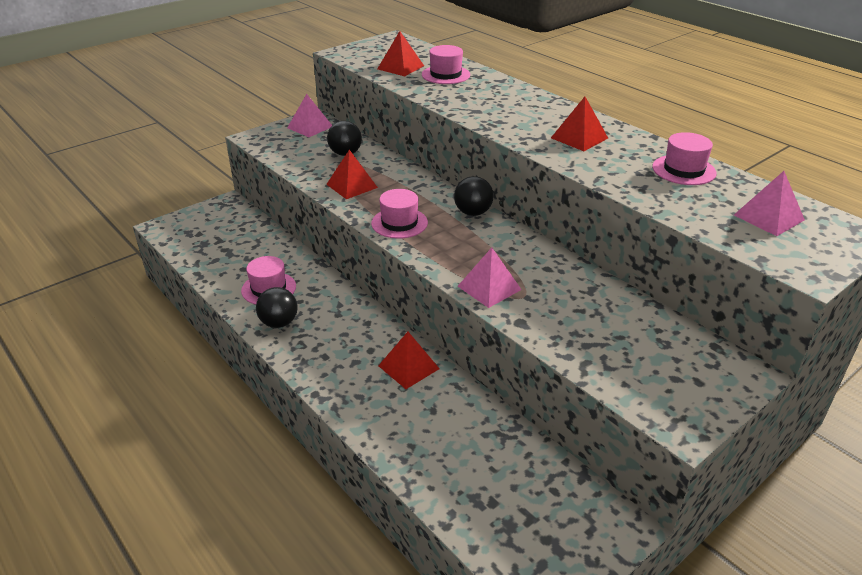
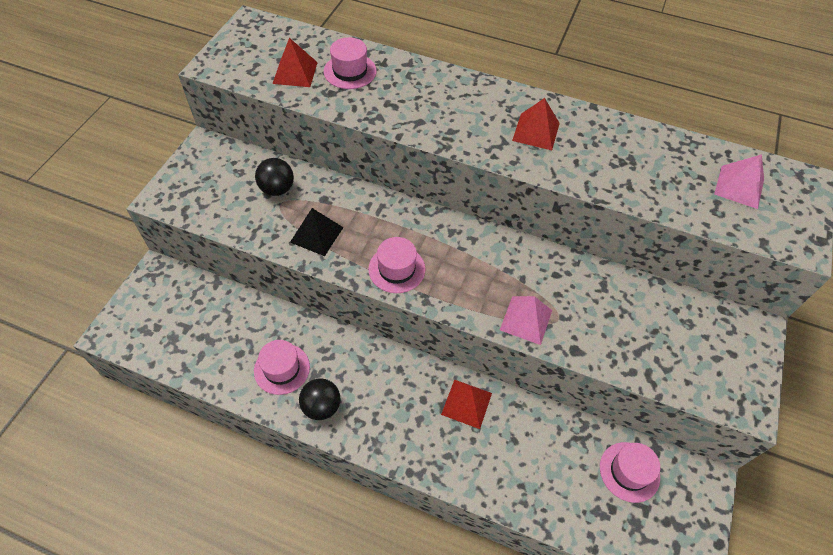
camera: 30 degrees left, 20 degrees up
(310, 127) = (211, 160): pink pyramid -> none
(352, 186) = (316, 234): red pyramid -> black pyramid
(473, 212) = (452, 228): black ball -> none
(683, 170) = (644, 147): pink hat -> pink hat (629, 472)

